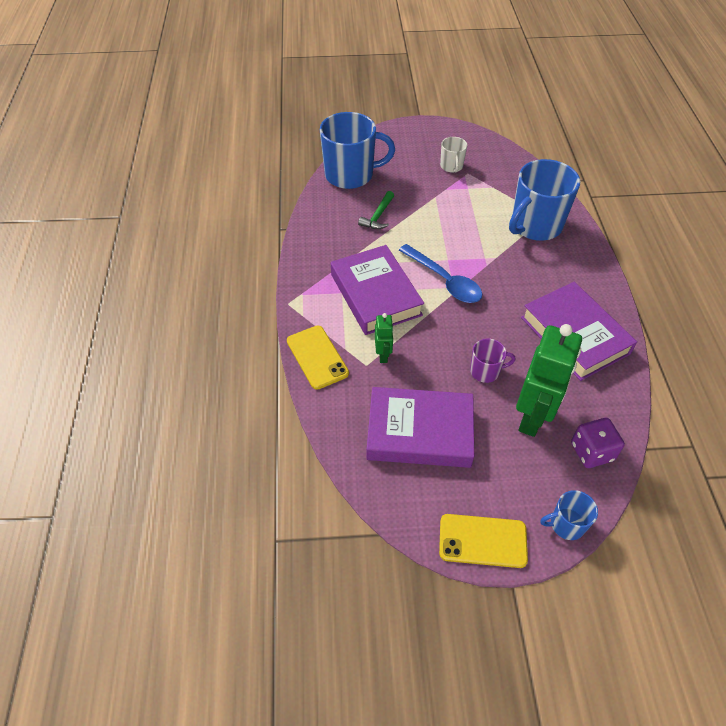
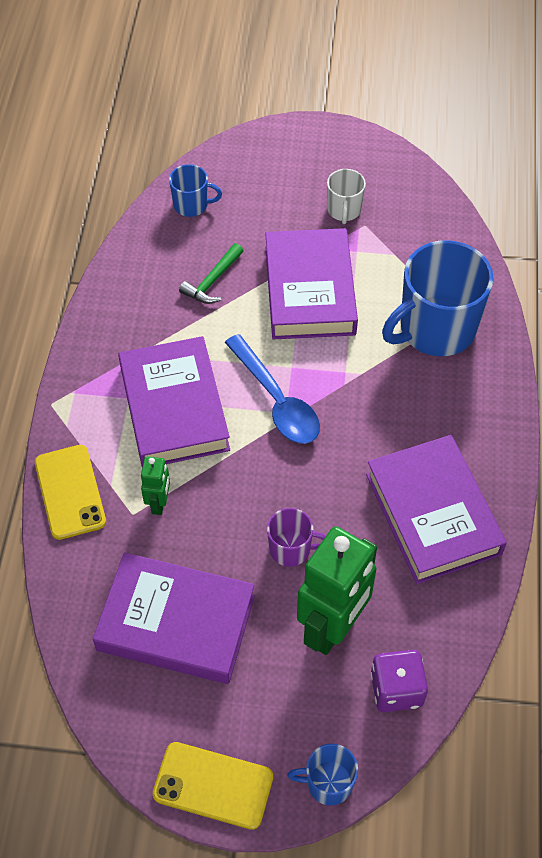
camera: 10 degrees right, 5 degrees up
(350, 175) = (191, 205): blue mug -> blue mug, size x0.48
(444, 214) = (309, 290): none -> purple book

